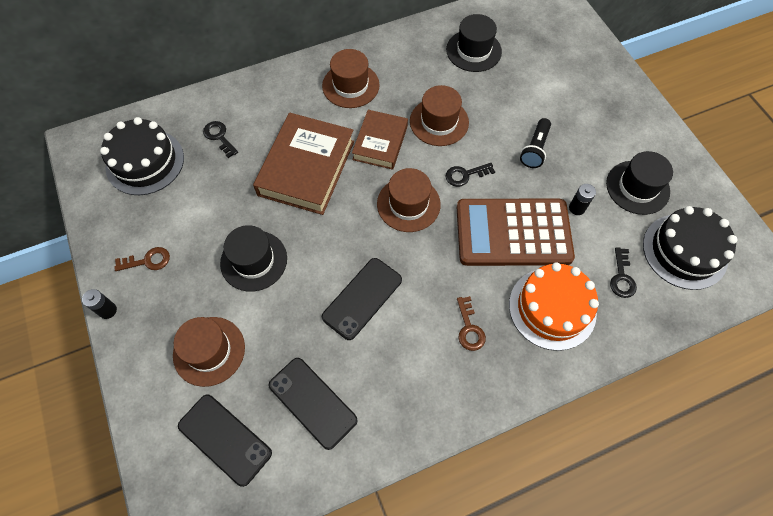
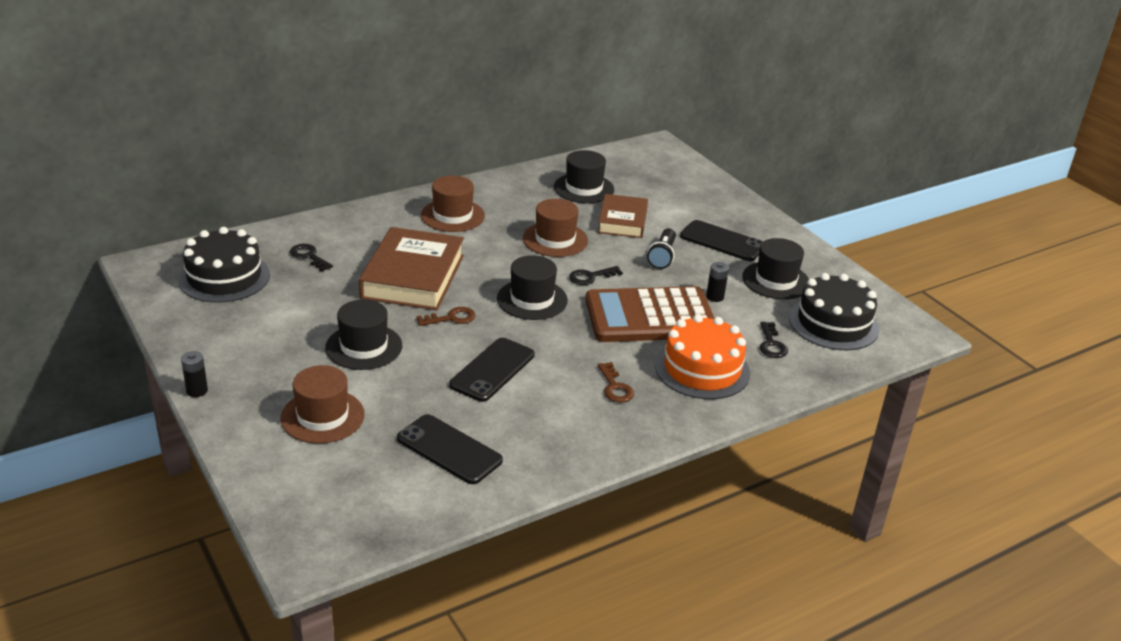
camera: 10 degrees left, 30 degrees down
(147, 261) = (239, 351): brown key -> brown key (451, 318)
(225, 439) = (352, 482): black phone -> black phone (722, 241)
(380, 142) = (493, 256): brown book -> brown book (622, 221)
(408, 204) = (532, 299): brown hat -> black hat

